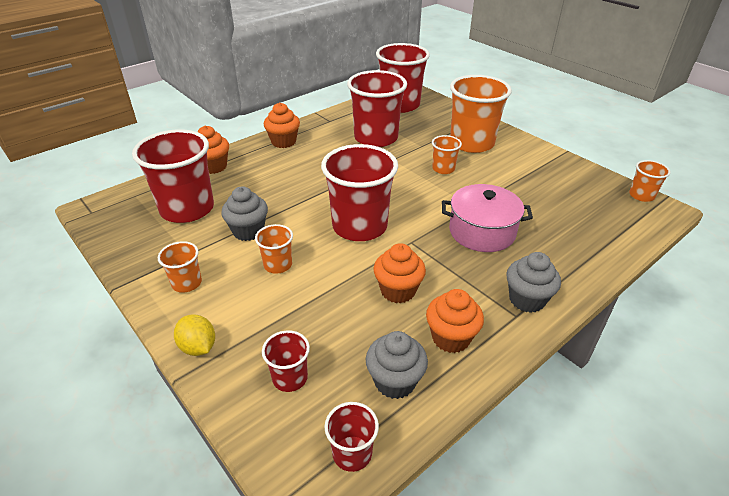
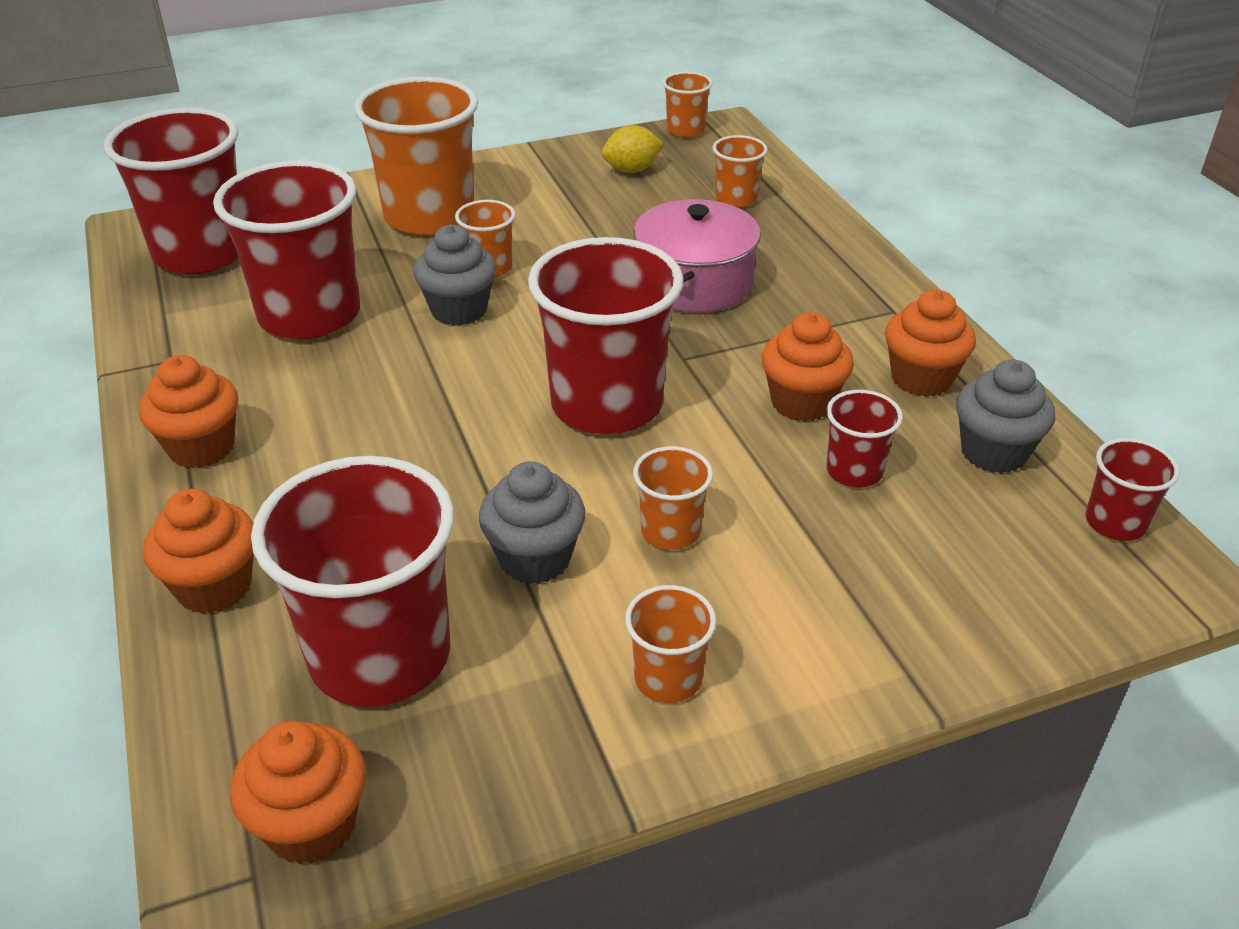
camera: 70 degrees left, 0 degrees up
(110, 217) = (311, 825): none -> orange cupcake
(198, 347) = (864, 675): yellow lemon -> yellow lemon (632, 170)
(290, 378) = (965, 562): red cup -> red cup (854, 471)
(527, 299) = (865, 292): grey cupcake -> grey cupcake (459, 310)
(583, 229) = (736, 199): none -> orange cup

